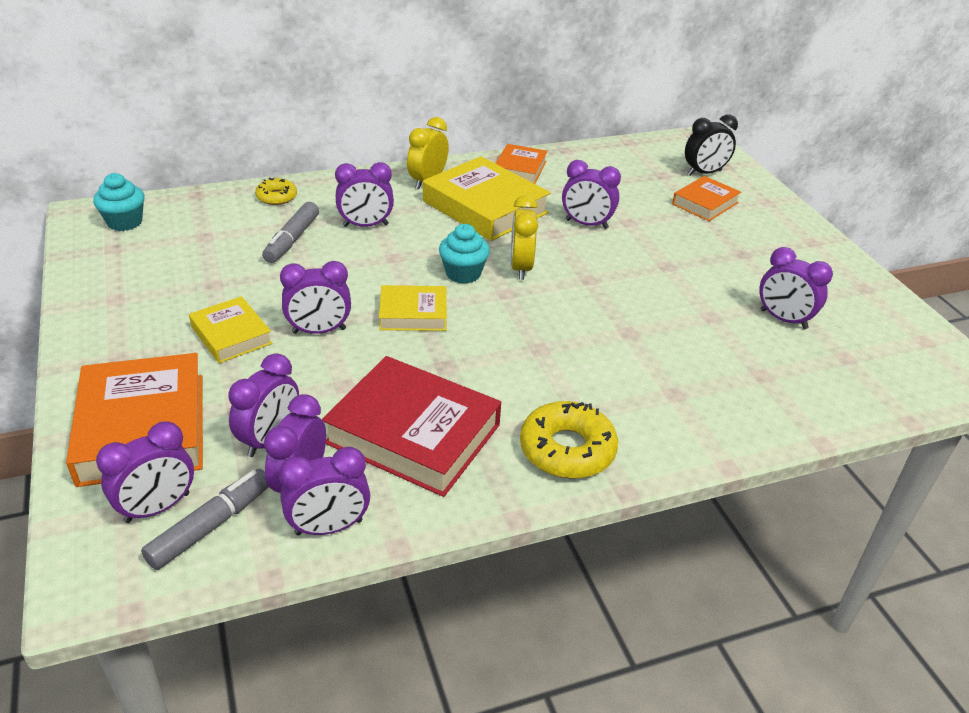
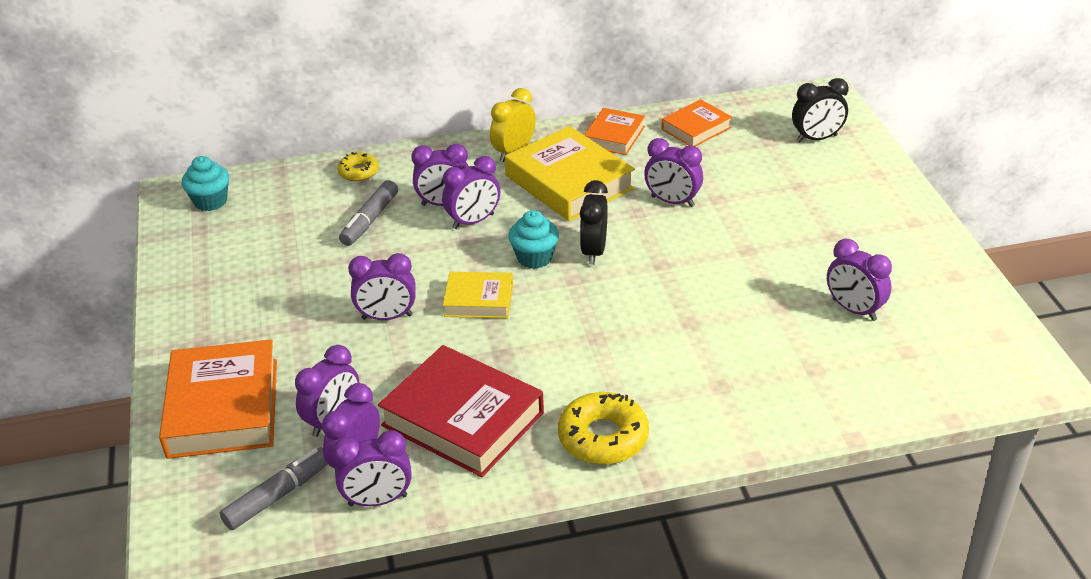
camera: 10 degrees right, 0 degrees up
(157, 508) = (234, 479): purple clock -> purple clock (473, 221)
(231, 335) = (305, 320): yellow book -> none
(521, 268) = (594, 251): yellow clock -> black clock
(705, 203) = (807, 176): orange book -> orange book (696, 128)

